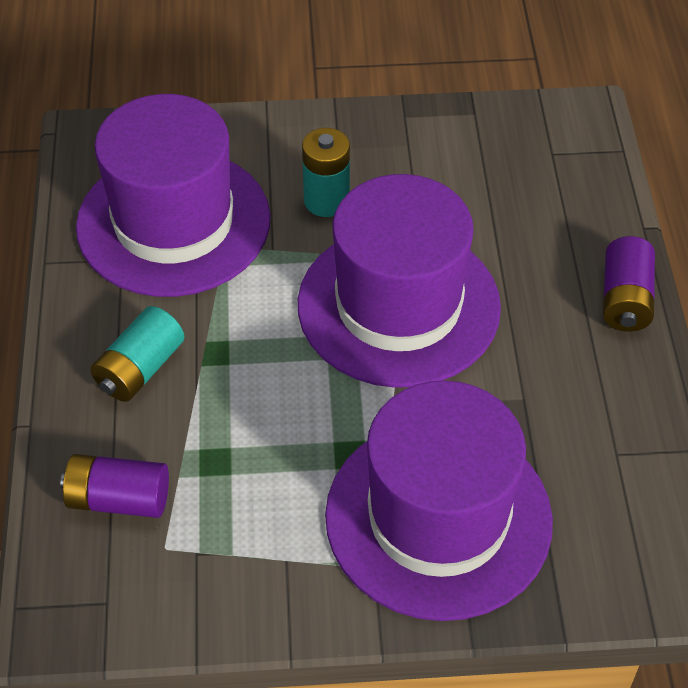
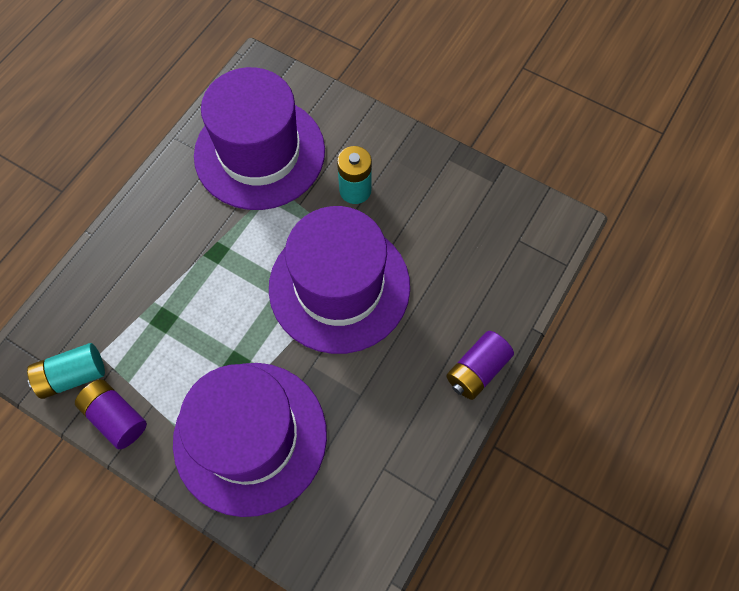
camera: 35 degrees right, 15 degrees up
(118, 499) = (99, 309): purple battery -> purple battery (116, 417)
(140, 369) = (170, 236): turquoise battery -> turquoise battery (72, 375)

